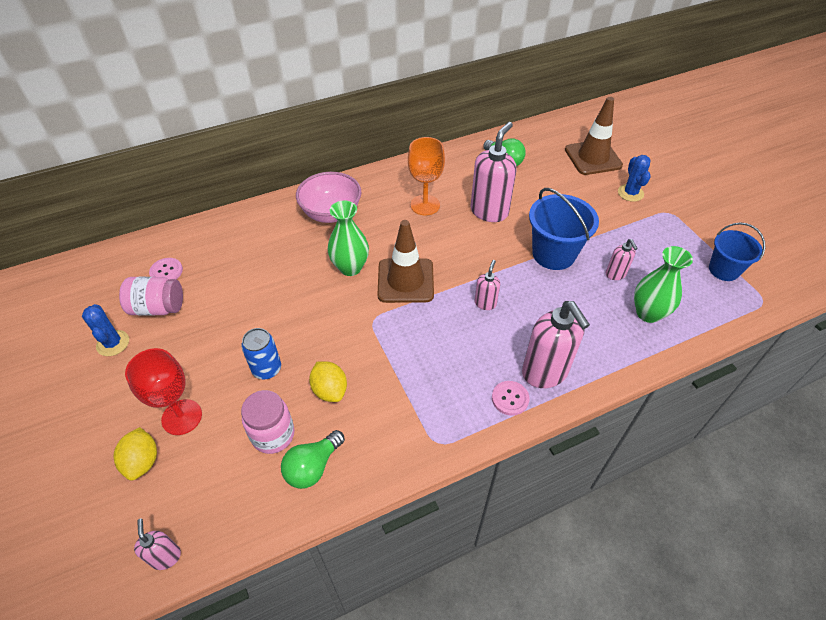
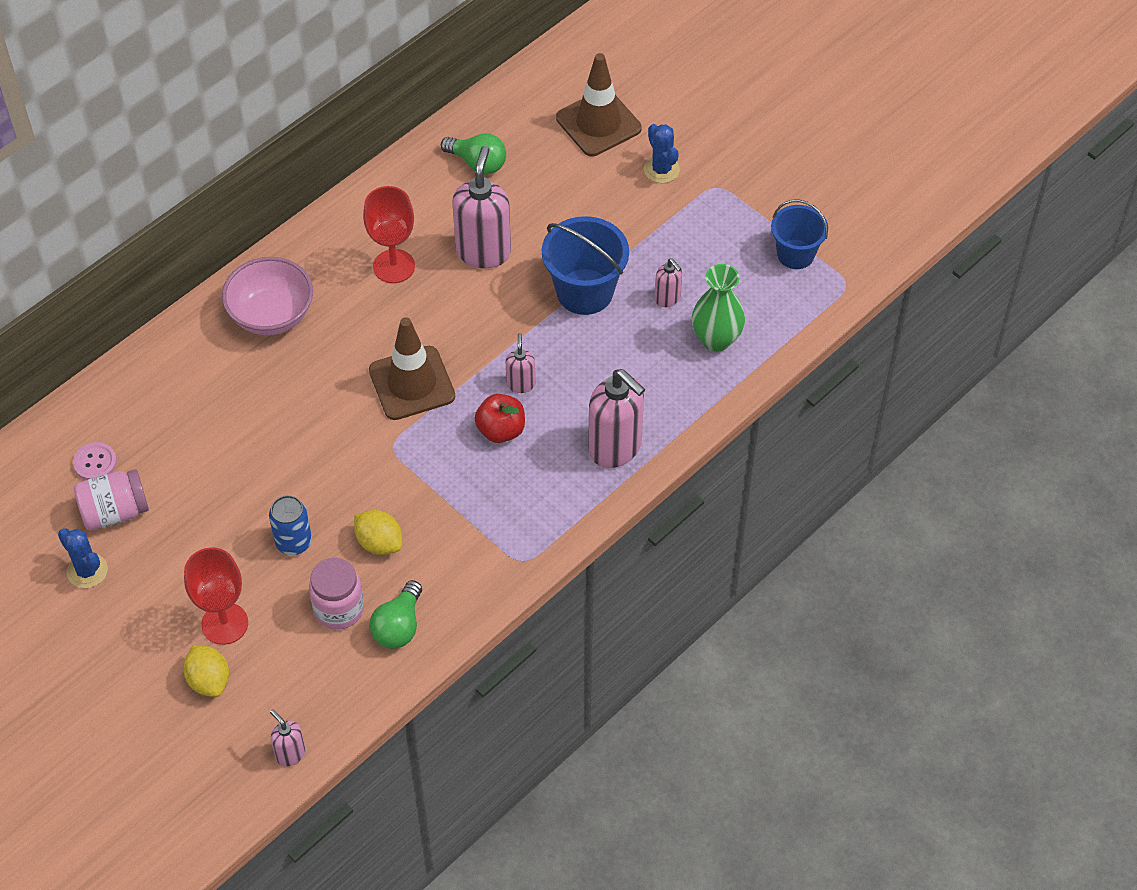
camera: 20 degrees left, 5 degrees up
(350, 267) = (334, 386): green vase -> none
(425, 205) = (394, 266): orange goblet -> red goblet
(458, 332) = (501, 430): none -> red apple
(510, 398) = (585, 489): pink button -> none

